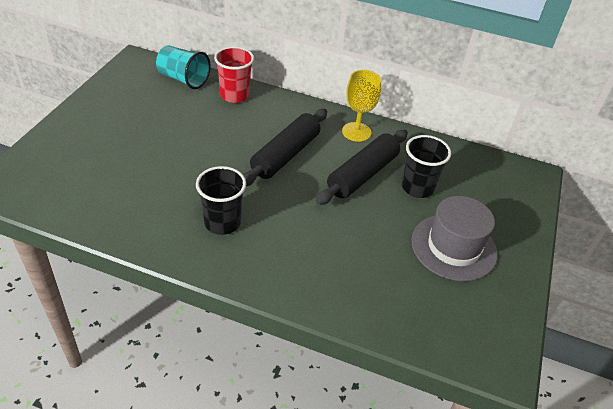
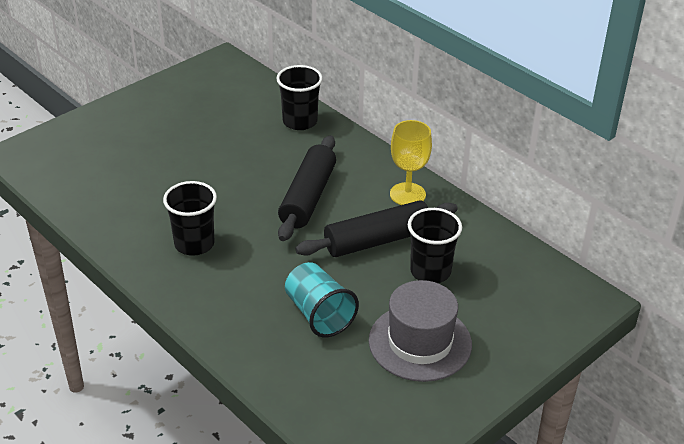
camera: 30 degrees right, 5 degrees down
(183, 79) = (257, 92): turquoise cup -> turquoise cup (319, 314)
(234, 95) = (300, 121): red cup -> black cup
(285, 155) = (308, 197): black rolling pin -> black rolling pin turned 45 degrees counterclockwise

